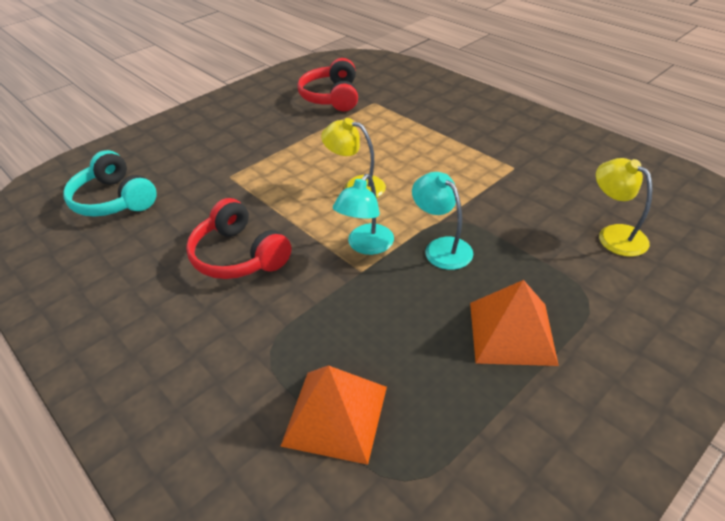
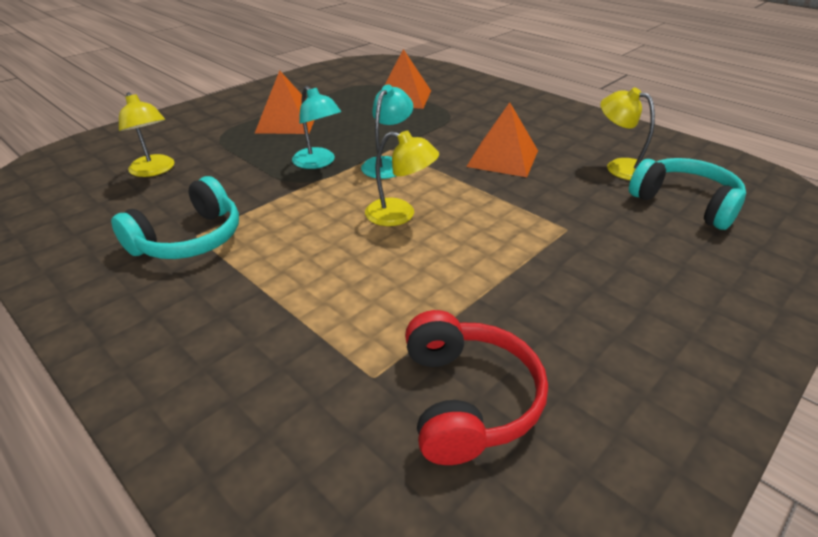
camera: 175 degrees right, 5 degrees down
(127, 243) = (619, 167): none -> yellow lamp
(238, 255) = (503, 158): red headphones -> orange pyramid
(516, 164) = (189, 239): none -> turquoise headphones

